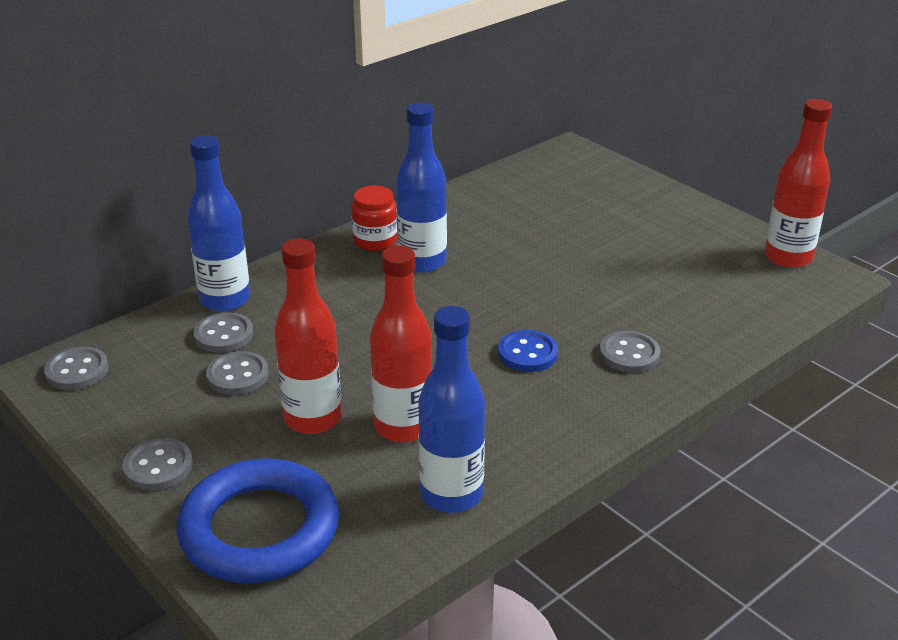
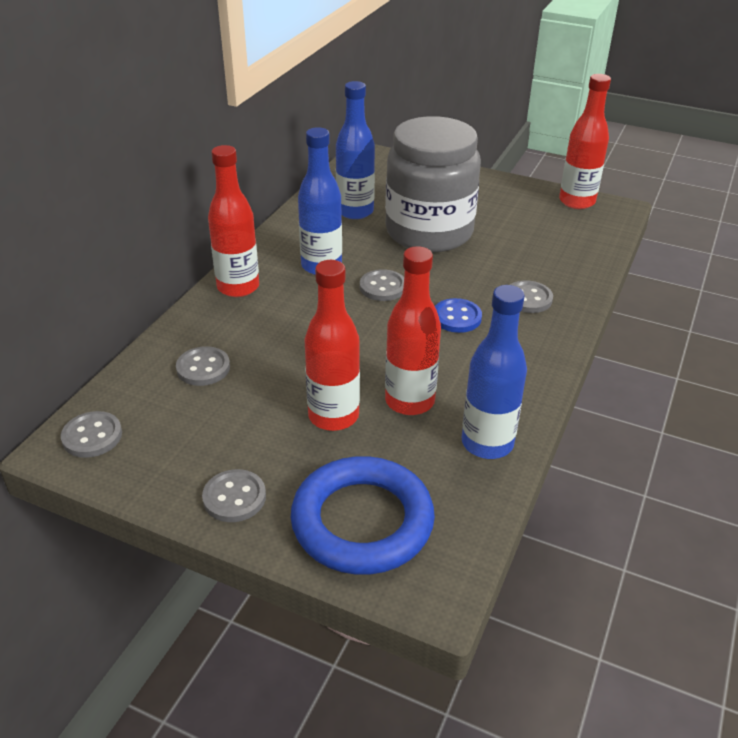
camera: 25 degrees left, 5 degrees up
(225, 300) = (181, 338): blue bottle -> blue bottle (355, 211)
(237, 375) = (242, 399): grey button -> grey button (382, 287)
(319, 263) = (238, 287): none -> red bottle
(375, 241) = (270, 258): red jar -> none
(572, 252) = (429, 232): none -> grey jar

